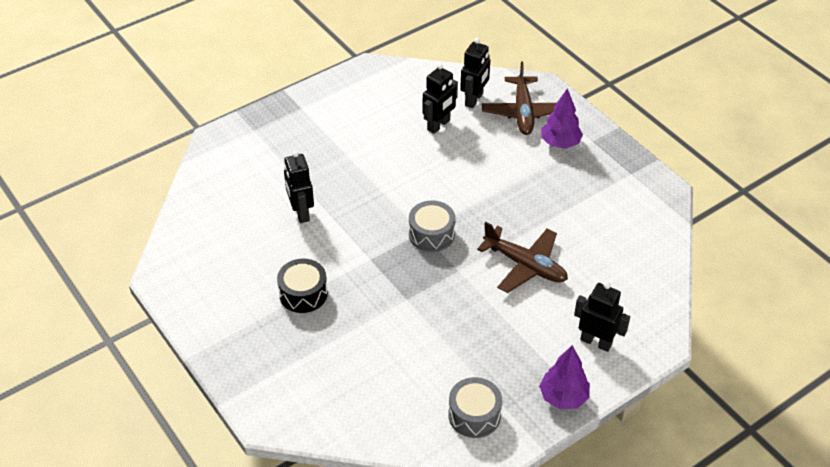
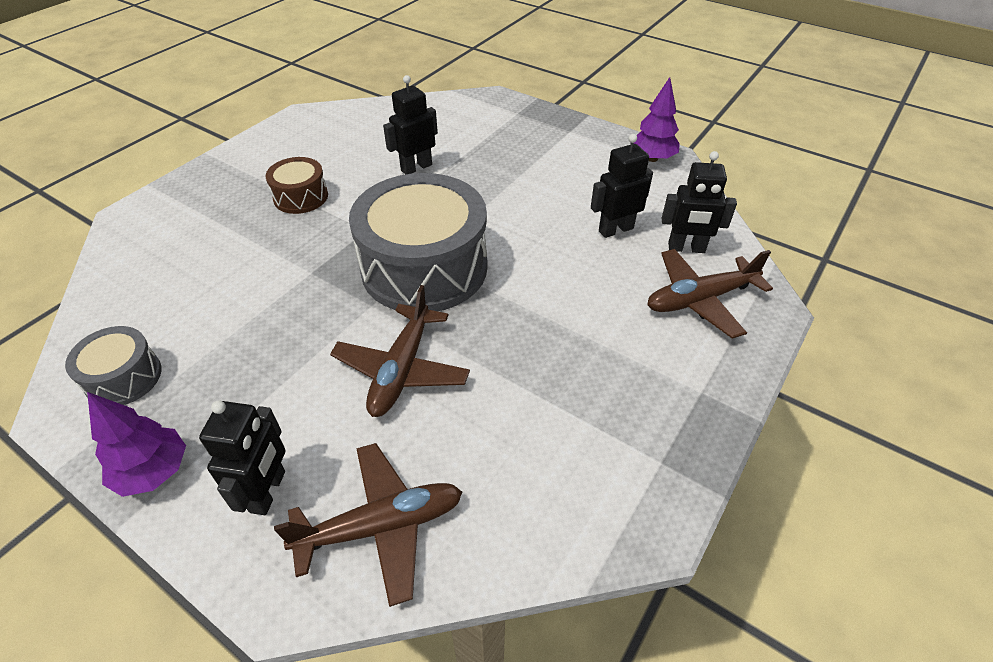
camera: 70 degrees right, 0 degrees up
(303, 293) = (301, 197): black drum -> brown drum
(431, 234) = (424, 267): grey drum -> grey drum, size x2.09
(439, 125) = (615, 229): black robot -> black robot turned 135 degrees clockwise
(560, 143) = (667, 354): purple tree -> purple tree (652, 158)
(634, 295) = (381, 526): none -> brown plane

